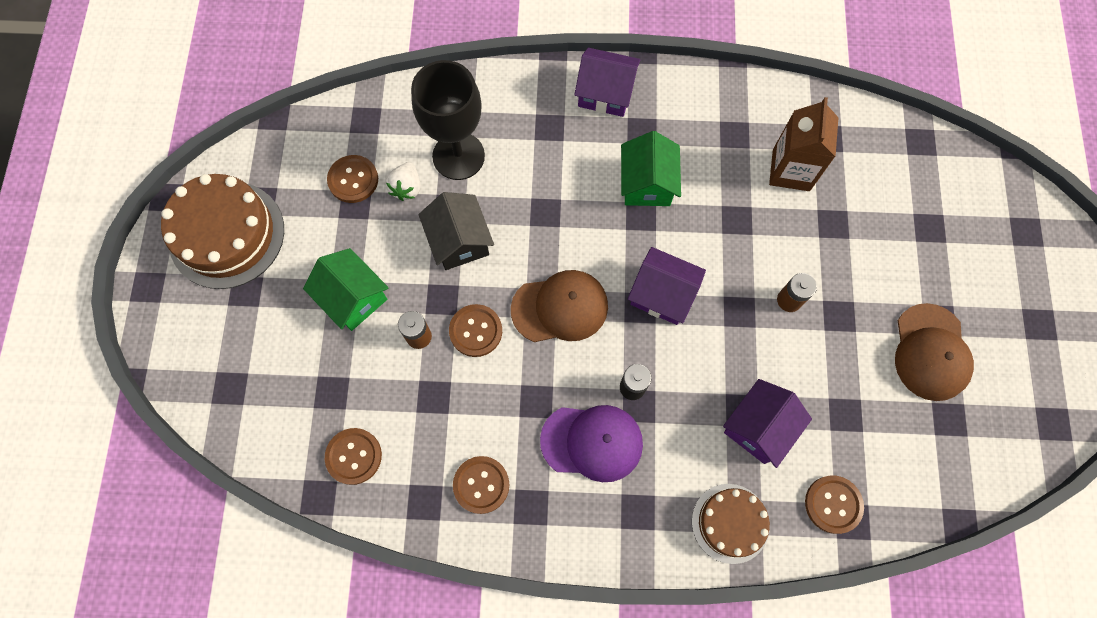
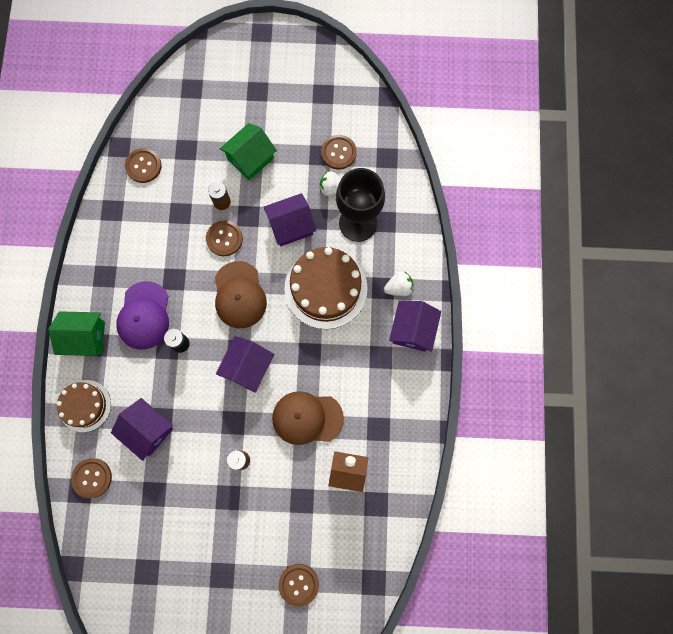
camera: 90 degrees right, 5 degrees up
(226, 234) = (298, 75): brown cake -> brown cake (325, 288)
(459, 241) = (291, 226): black house -> purple house
(481, 485) = (120, 245): brown button -> brown button (298, 584)
(549, 108) = (399, 287): none -> white strawberry
(647, 183) = (335, 359): green house -> green house (85, 337)
(931, 352) = (197, 564): brown cap -> brown cap (307, 418)

